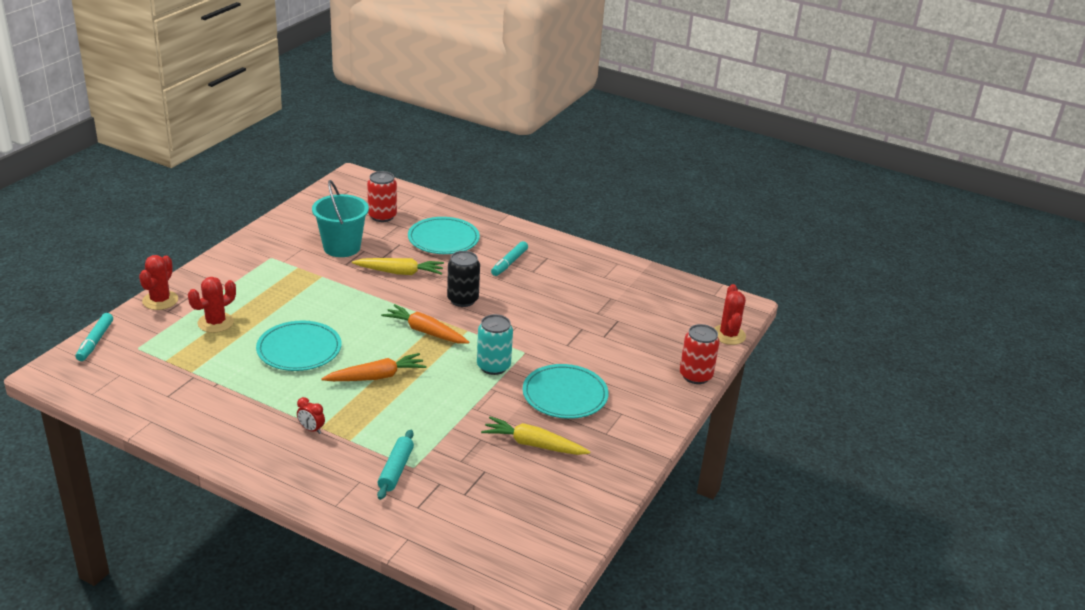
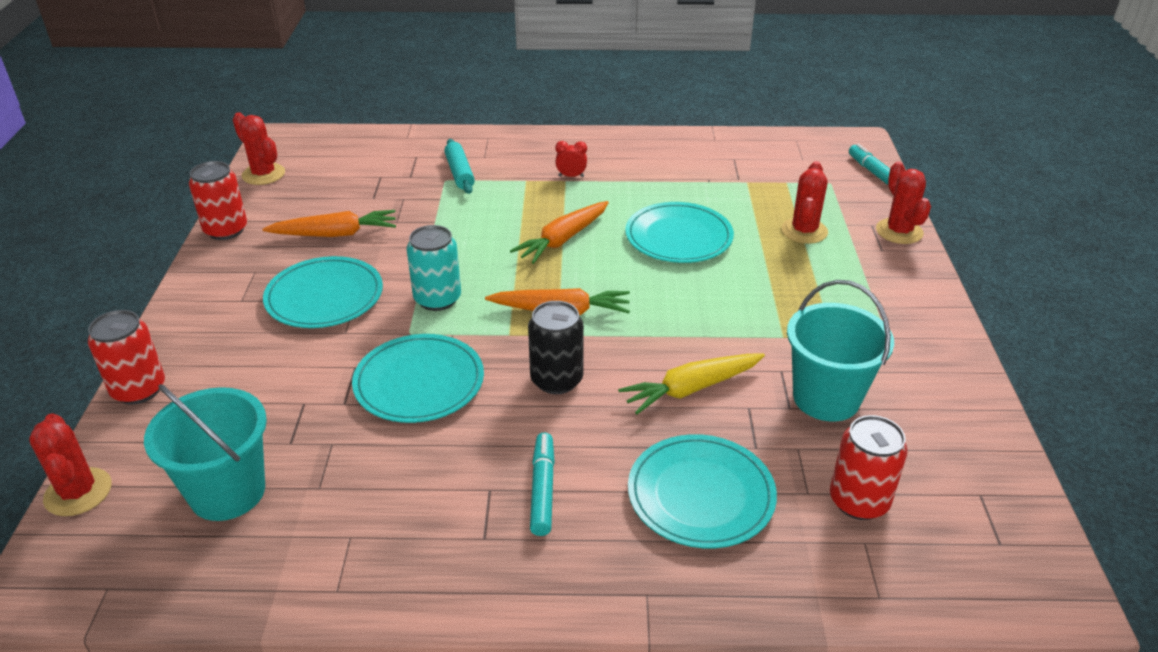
camera: 155 degrees right, 5 degrees up
(533, 444) = (335, 234): yellow carrot -> orange carrot
(536, 324) = (419, 382): none -> turquoise plate
(566, 539) = (263, 174): none -> red cactus
(617, 482) = (226, 230): none -> red can
(655, 310) = (227, 492): none -> turquoise bucket

